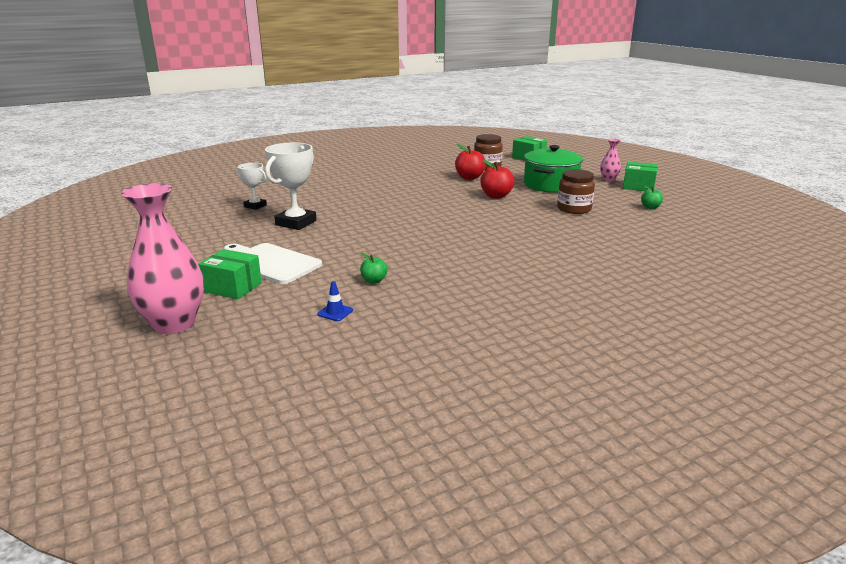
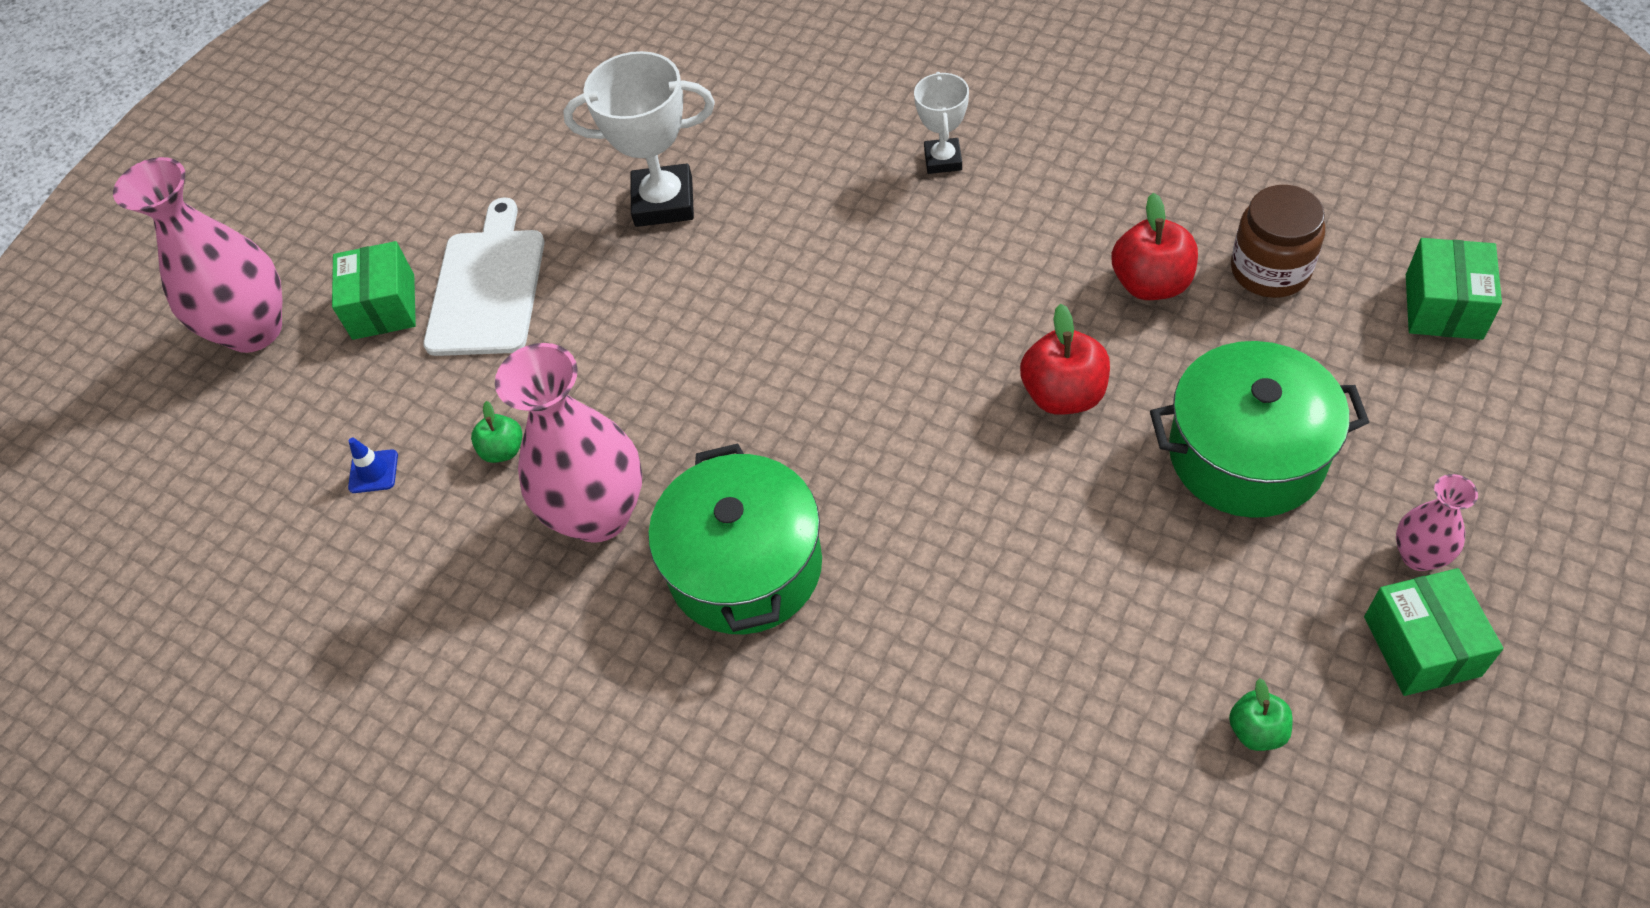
camera: 65 degrees right, 30 degrees up
(255, 206) = (698, 100): white trophy -> white trophy (943, 160)
(441, 270) = (599, 514): none -> pink vase
(505, 252) = (745, 567): none -> green pot
(574, 209) = (1101, 575): brown jar -> none

